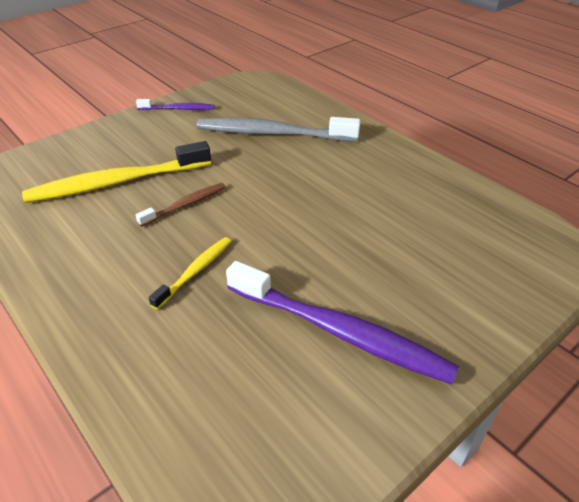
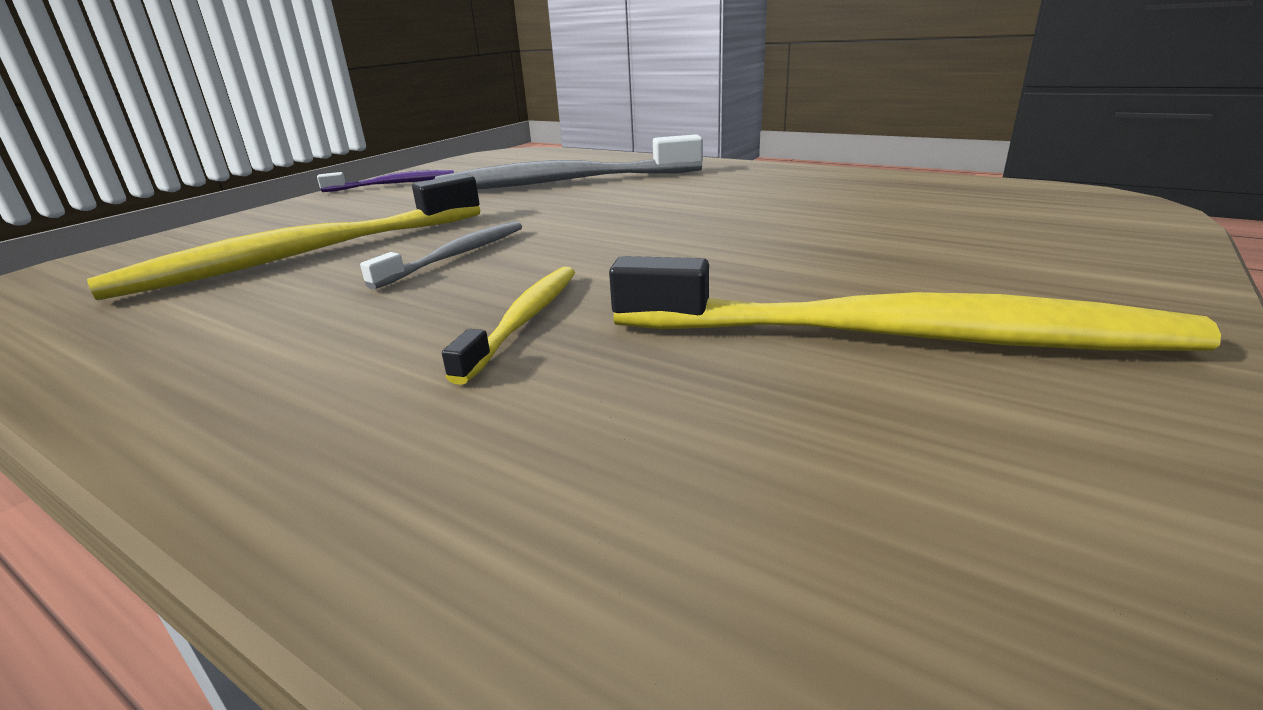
camera: 15 degrees left, 15 degrees down
(185, 205) = (456, 256): brown toothbrush -> grey toothbrush
(340, 331) = (896, 336): purple toothbrush -> yellow toothbrush

